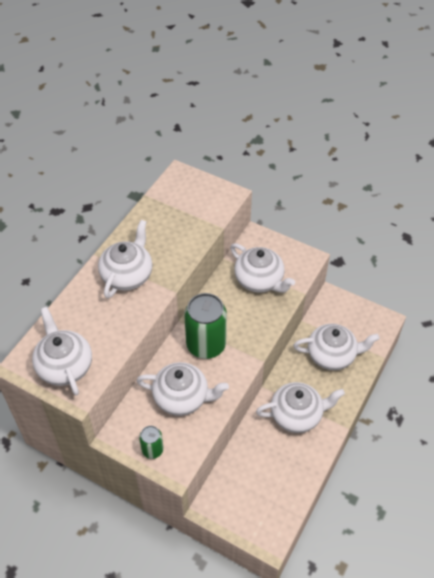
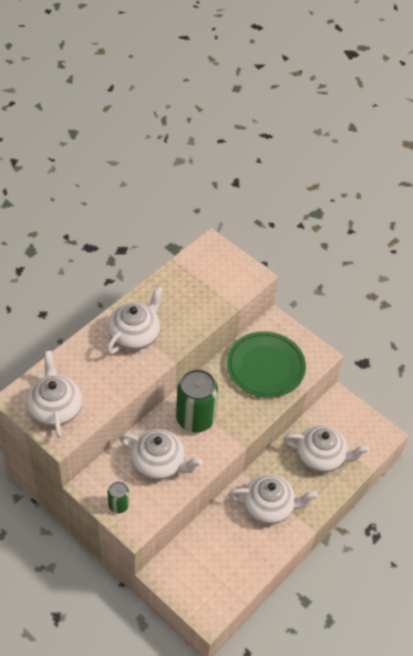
camera: 10 degrees right, 0 degrees up
(259, 280) = (265, 367): white teapot -> green plate

